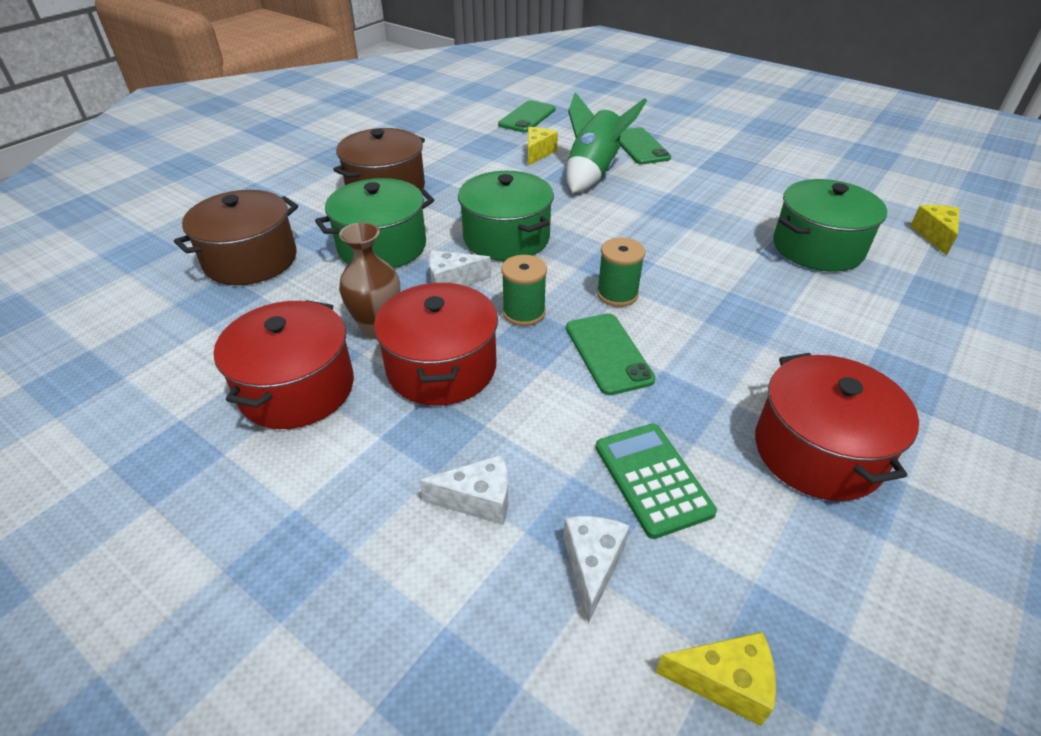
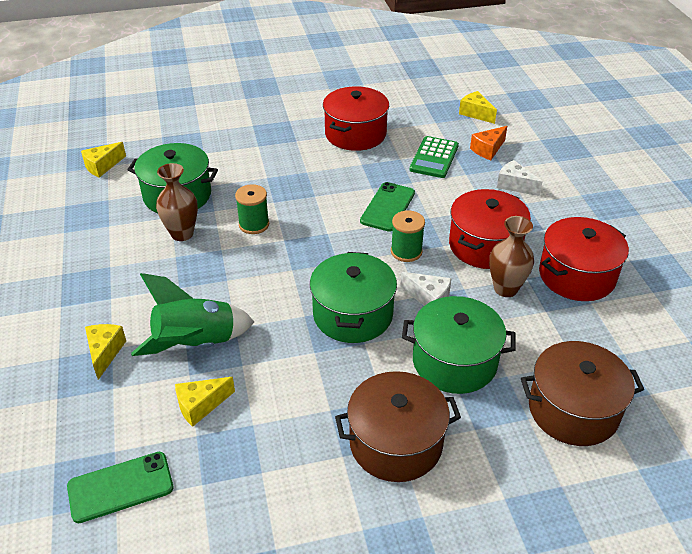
camera: 140 degrees left, 0 degrees up
(592, 565) = (488, 150): white cheese -> orange cheese
(617, 294) = (337, 233): green spool -> green spool (254, 224)
(640, 146) = (105, 353): green phone -> yellow cheese
(742, 222) = (182, 234): none -> brown vase

